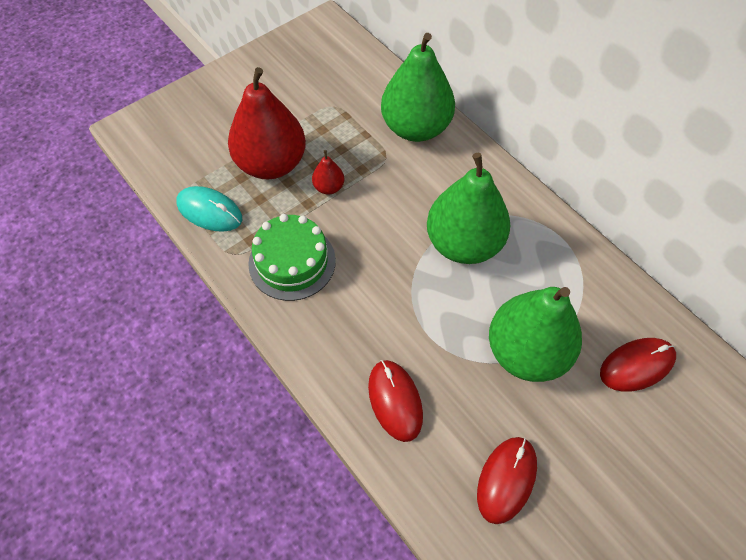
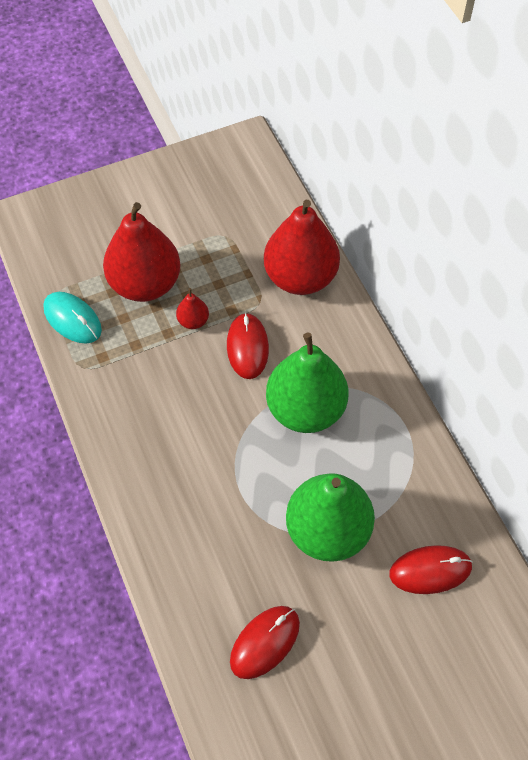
camera: 15 degrees right, 0 degrees up
(292, 262) = (134, 388): green cake -> none
(395, 401) = (187, 544): red mouse -> red mouse (247, 347)
(416, 128) = (300, 277): green pear -> red pear

